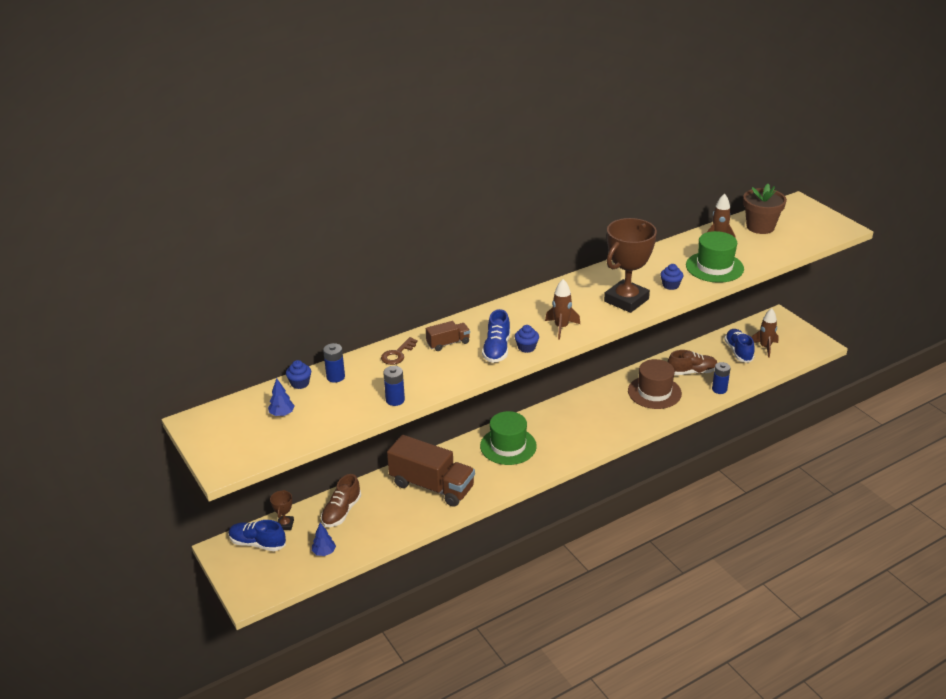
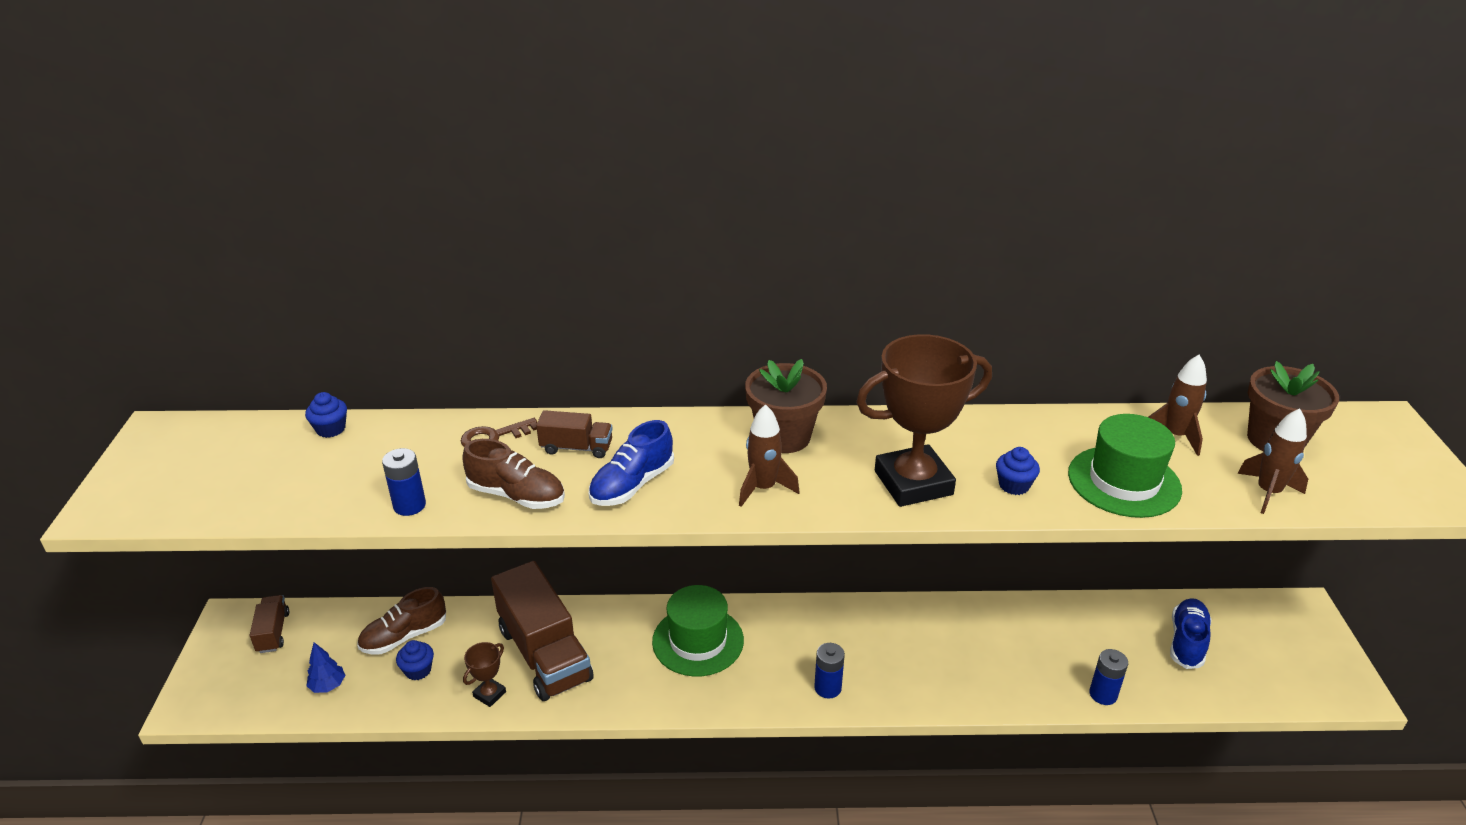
camera: 30 degrees right, 0 degrees up
(257, 543) = (273, 632): blue shoe -> brown truck
(282, 414) = (258, 464): blue tree -> none
(285, 524) = (327, 622): brown trophy -> brown trophy (489, 694)
(335, 377) = (381, 438): blue battery -> blue battery (827, 688)
(526, 347) = (677, 500): blue cupcake -> blue cupcake (418, 670)
(545, 301) = (784, 437): none -> brown flower pot
(654, 392) = (988, 652): brown hat -> none
(692, 372) = (1078, 644): brown shoe -> brown shoe (517, 495)
(765, 347) = (1241, 654): brown rocket -> brown rocket (1268, 492)

